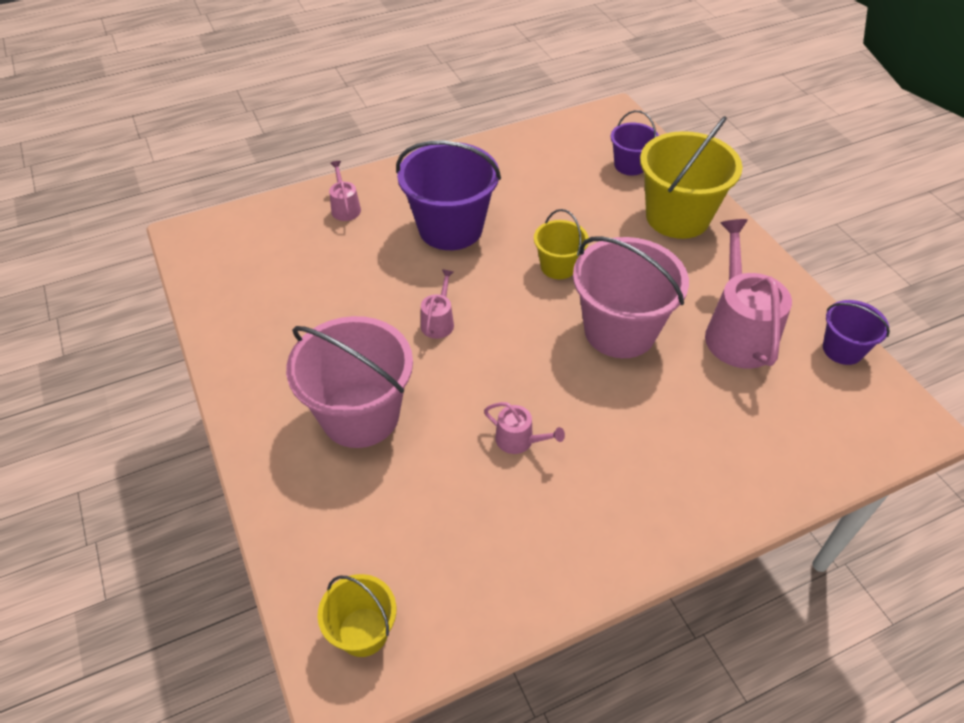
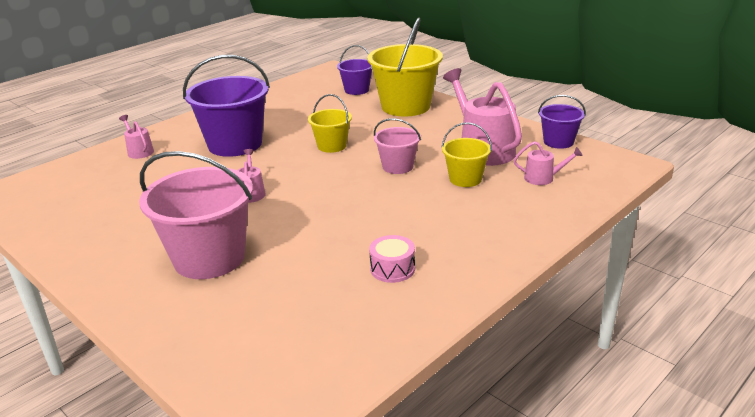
camera: 20 degrees left, 20 degrees down
(363, 632) = (279, 386): yellow bucket -> yellow bucket (465, 179)
(518, 440) = (353, 239): pink watering can -> pink watering can (542, 178)
(542, 505) = (392, 269): none -> pink drum
(620, 330) = (398, 166): pink bucket -> pink bucket, size x0.53

